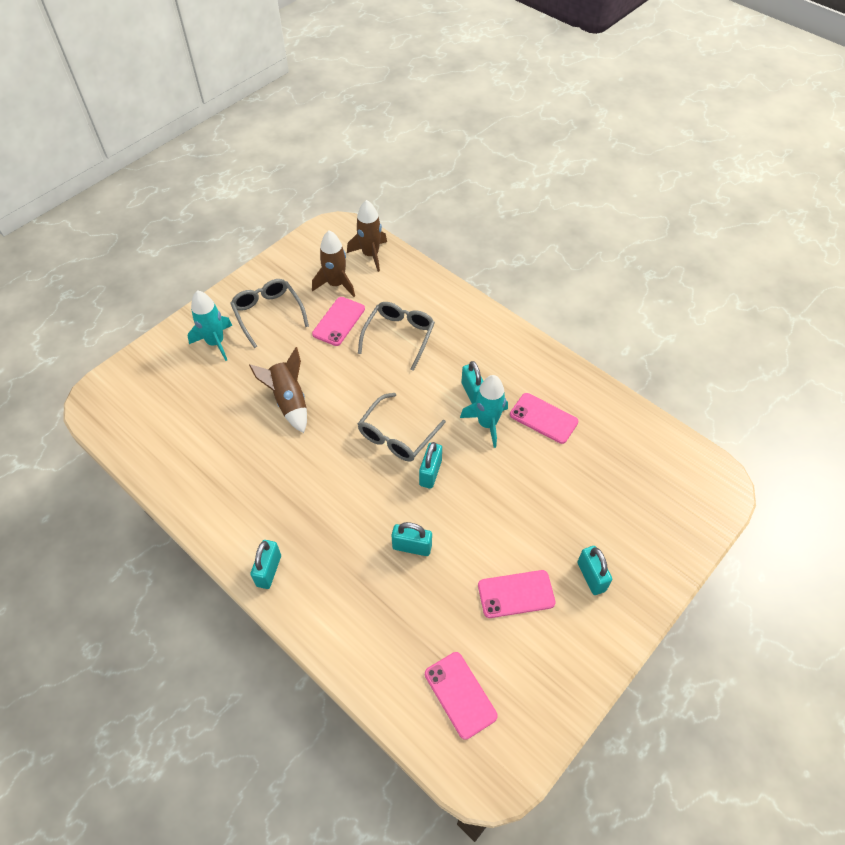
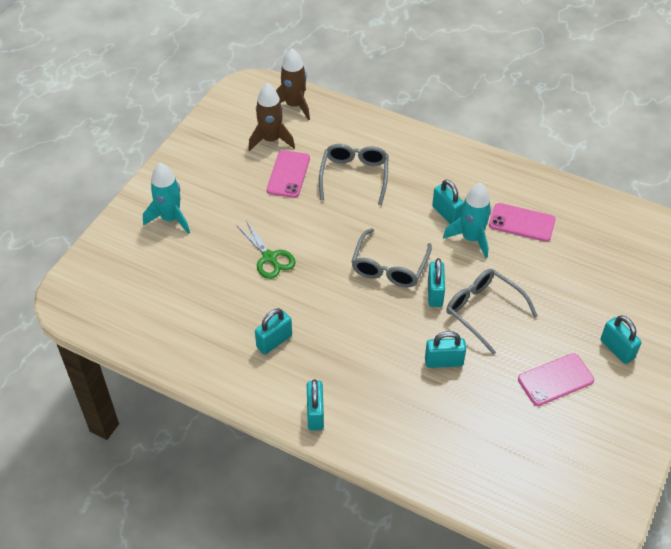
camera: 15 degrees left, 5 degrees down
(260, 486) = (274, 341): none -> turquoise padlock
(268, 314) = (213, 181): grey glasses -> grey glasses (483, 311)
(289, 401) = (270, 258): brown rocket -> green scissors
(460, 694) = (538, 476): pink phone -> none

